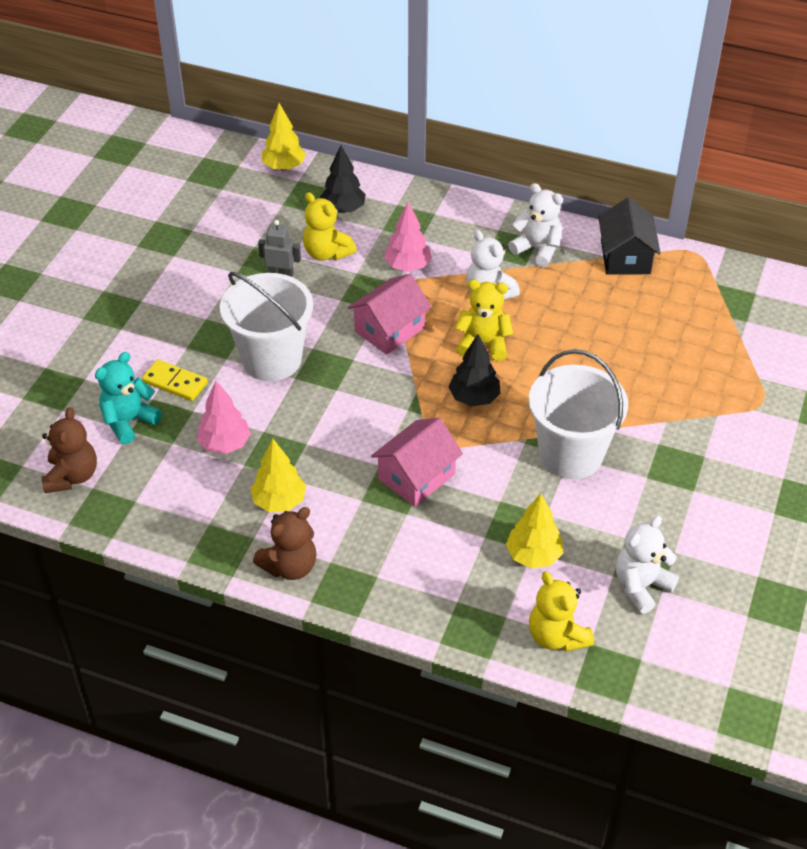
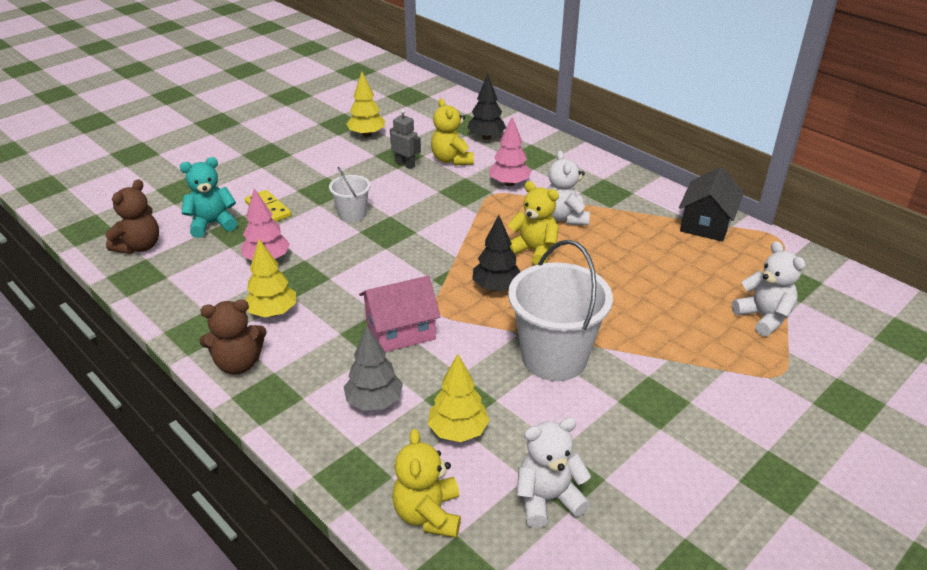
camera: 25 degrees right, 10 degrees down
(271, 359) = (352, 214): white bucket -> white bucket, size x0.51
(284, 167) = (462, 103): yellow tree -> yellow tree (367, 134)
(389, 329) = (461, 220): pink house -> none
(443, 556) = (374, 402): none -> grey tree
(537, 250) = (628, 199): white teddy bear -> white teddy bear (763, 317)

